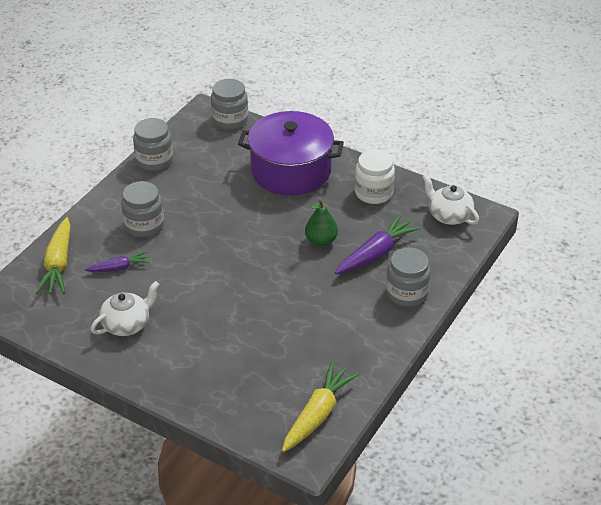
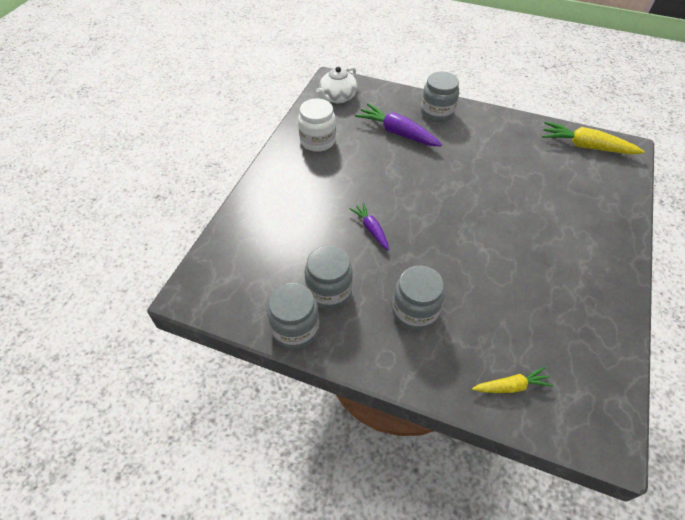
camera: 100 degrees left, 10 degrees up
(58, 264) = (511, 386): yellow carrot -> yellow carrot, size x0.59
(119, 268) = (490, 319): purple carrot -> purple carrot (371, 229)
(127, 324) = (565, 291): white teapot -> none
(230, 120) = (208, 266): grey jar -> grey jar (329, 291)
(291, 170) = (294, 200): purple pot -> none
(321, 241) = (393, 167): green pear -> none

